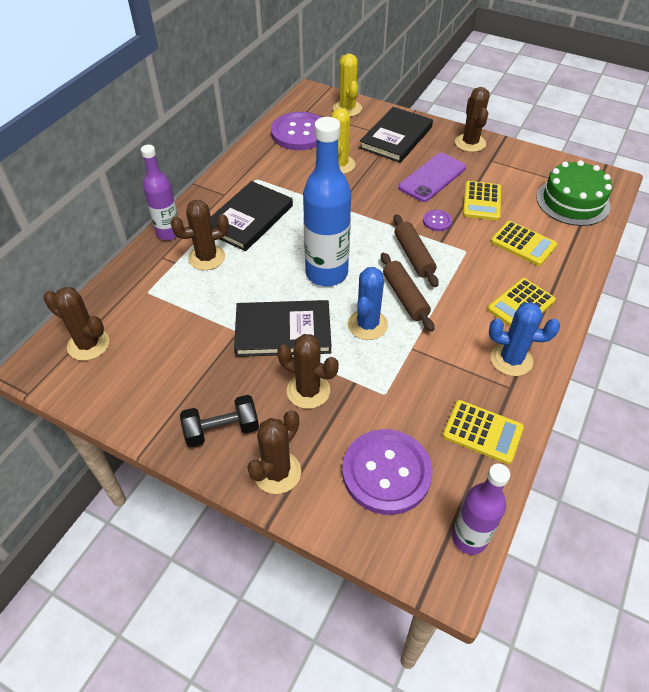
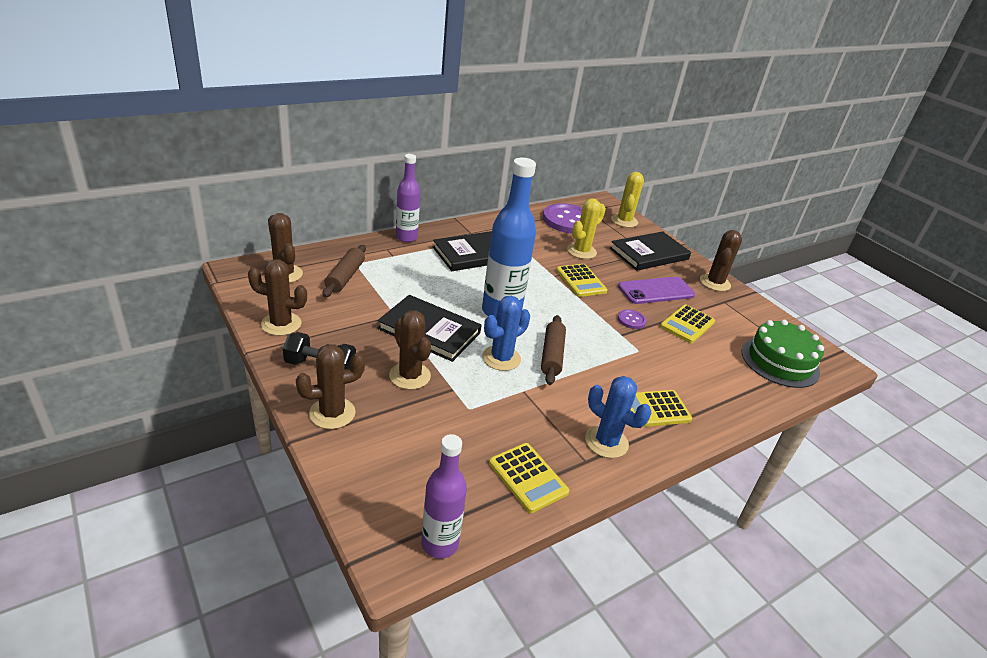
camera: 25 degrees right, 15 degrees down
(207, 257) = (419, 263): brown cactus -> brown cactus (281, 324)
(386, 472) = (416, 460): purple button -> none
(413, 256) = (587, 333): brown rolling pin -> brown rolling pin (345, 277)
(523, 244) = (699, 369): yellow calculator -> yellow calculator (581, 281)

